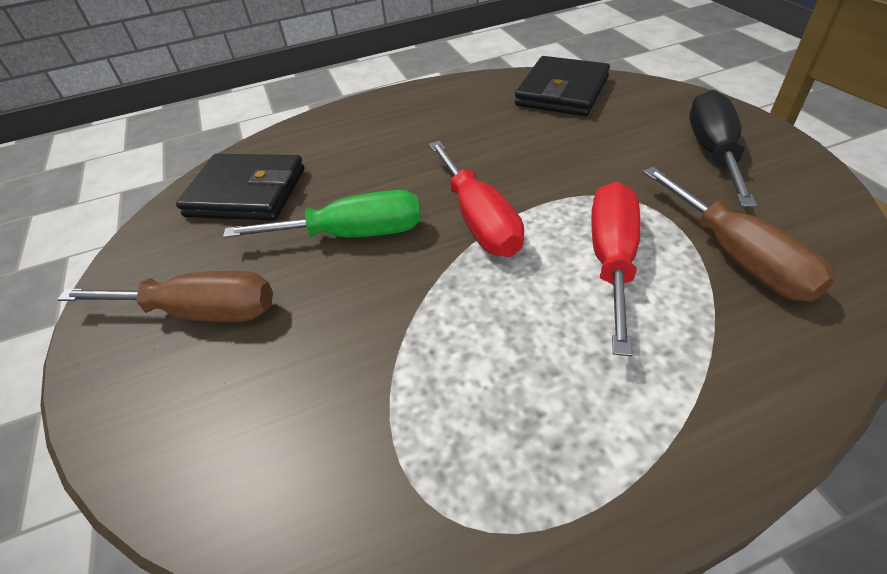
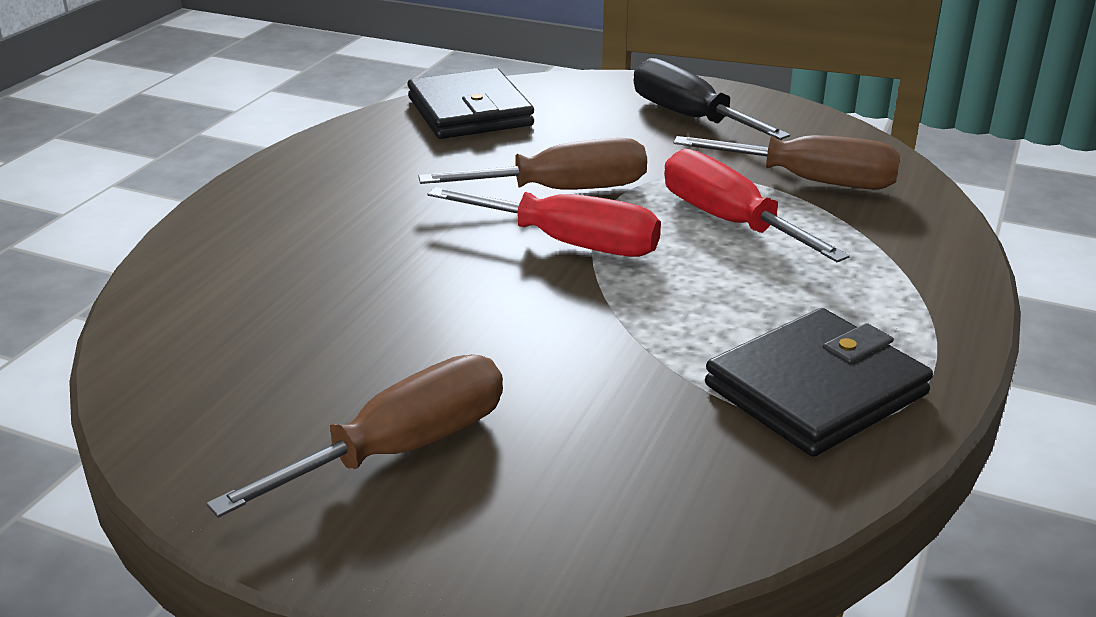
camera: 50 degrees left, 15 degrees down
(246, 192) = (234, 338): black wallet -> black wallet (816, 390)
(352, 234) = (456, 310): green screwdriver -> none
(534, 176) = (562, 190): none -> brown screwdriver

